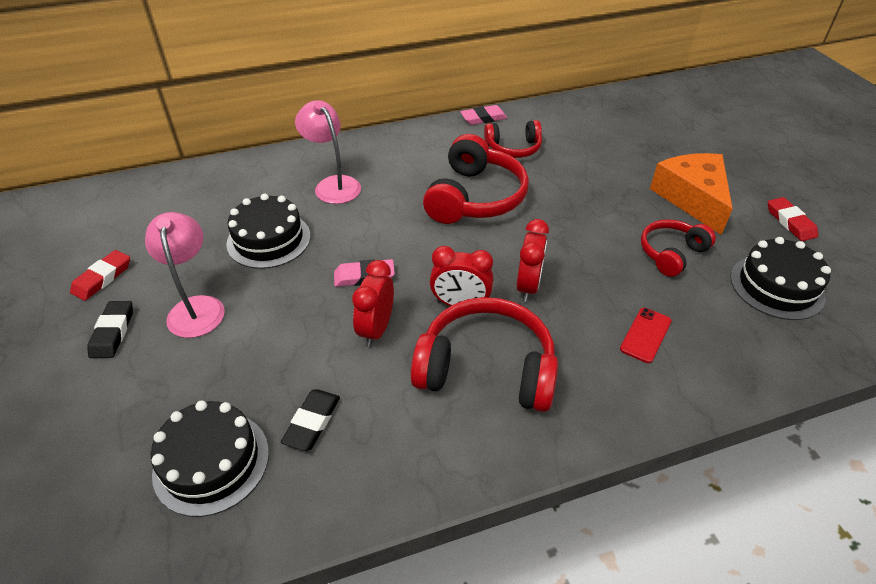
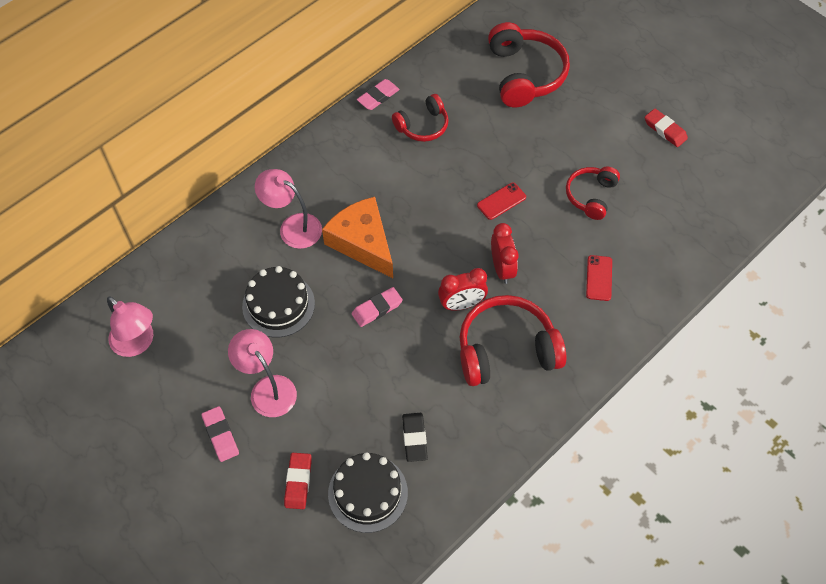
camera: 25 degrees left, 15 degrees up
(102, 278) = (171, 395): red eraser -> red eraser (298, 482)
(113, 332) = (220, 435): black eraser -> pink eraser
(116, 226) = (138, 343): none -> pink lamp
(376, 329) = (414, 350): red clock -> none
(475, 197) = (419, 195): red headphones -> red headphones (525, 74)
(562, 228) = (501, 201): none -> red phone
(692, 198) = (587, 131): orange cheese -> orange cheese (362, 242)
(777, 286) = (671, 199): black cake -> none

